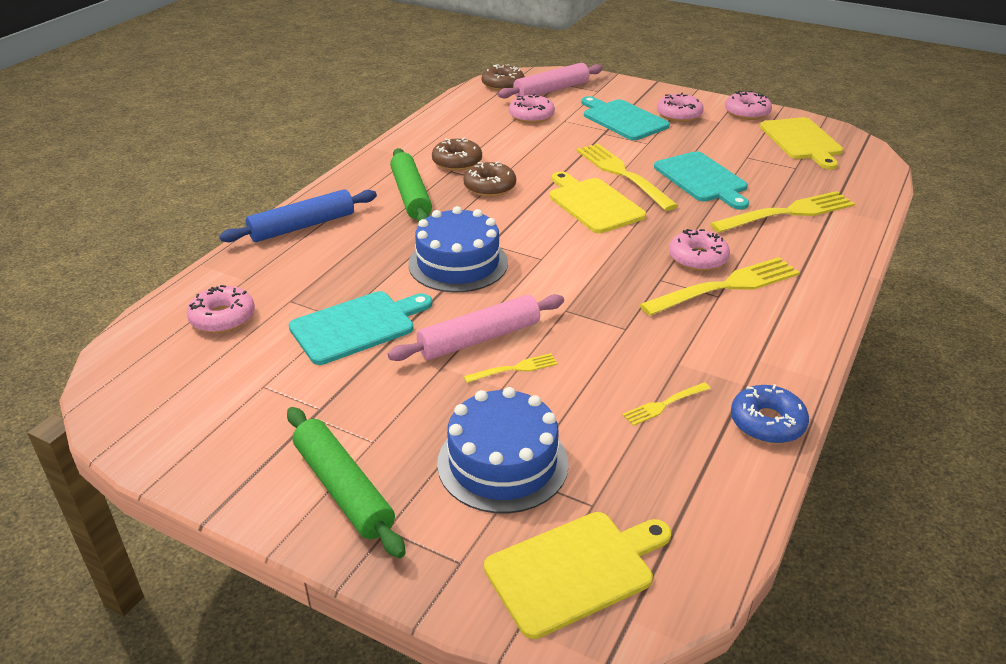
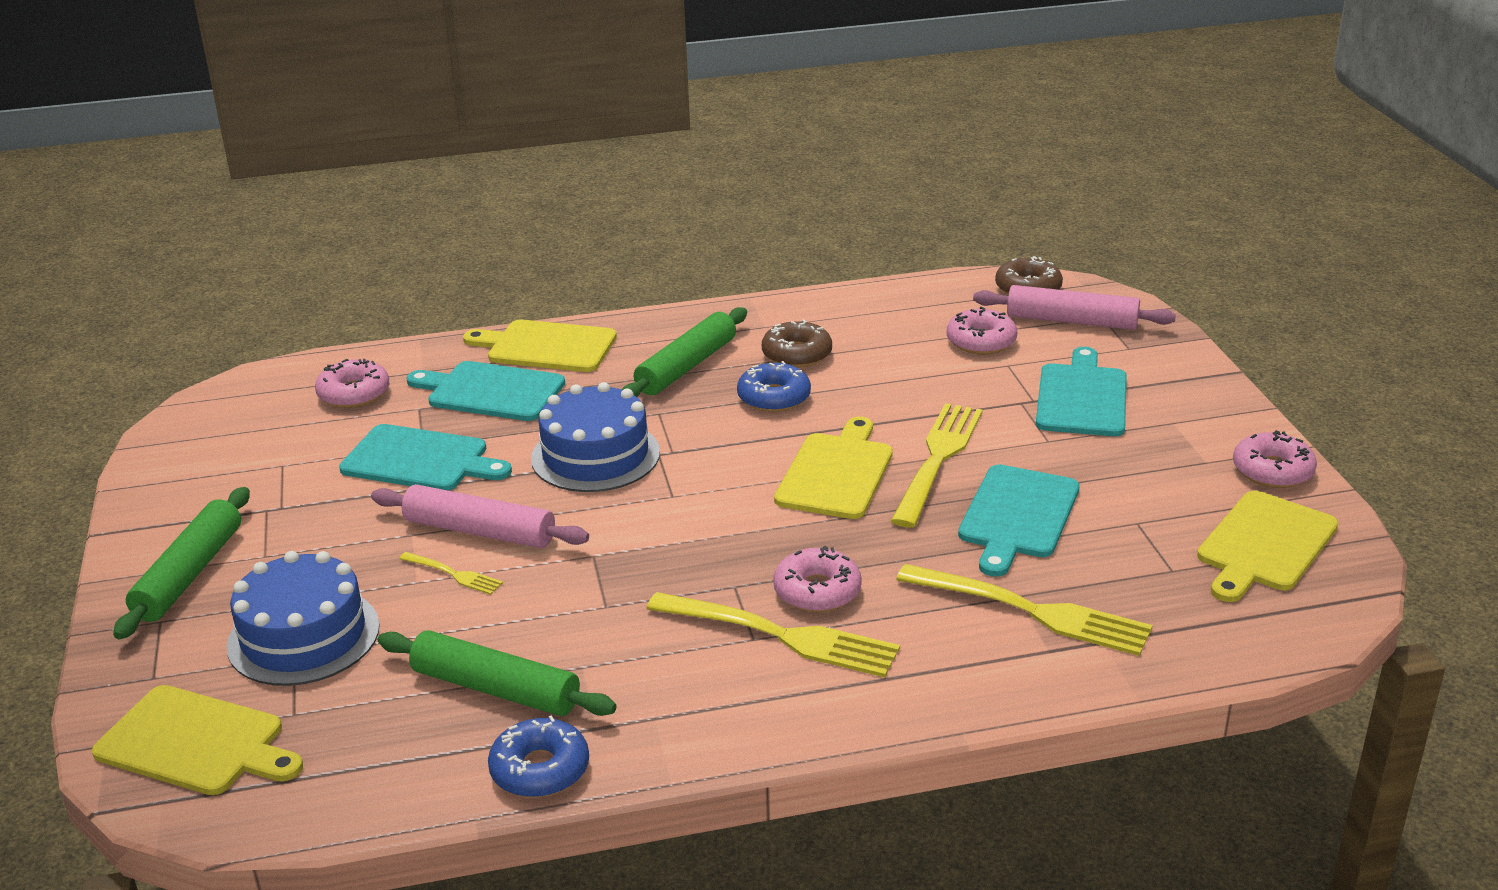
camera: 50 degrees right, 5 degrees down
(302, 226) = (546, 347): blue rolling pin -> yellow cutting board
(319, 266) = (491, 391): none -> turquoise cutting board
(489, 187) = (774, 397): brown donut -> blue donut
(664, 405) = (496, 689): yellow fork -> green rolling pin
(679, 114) = (1169, 427): pink donut -> none

